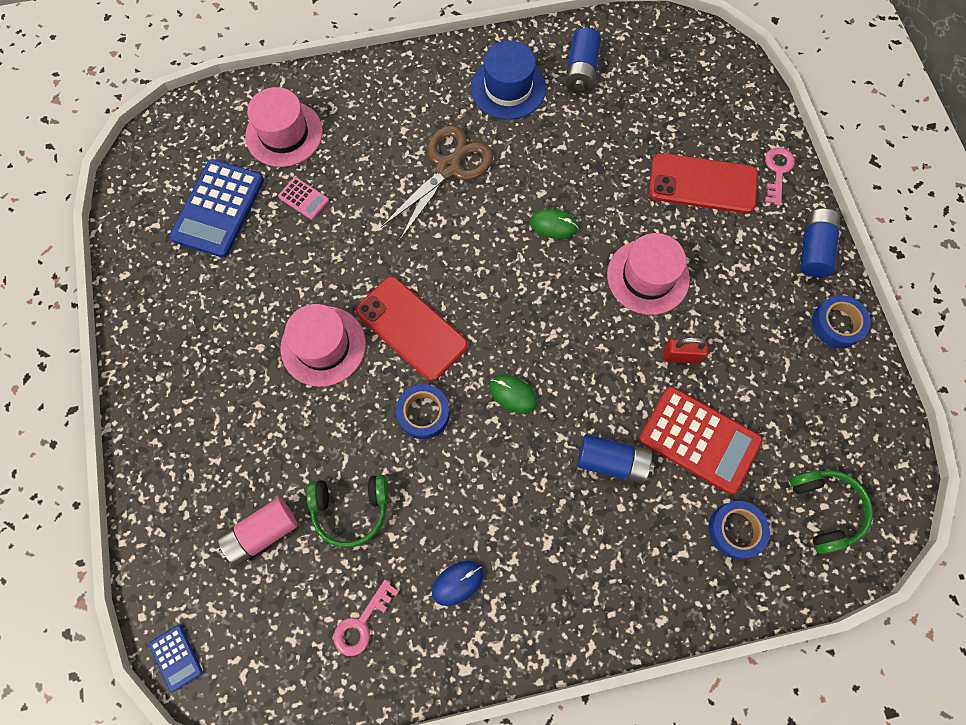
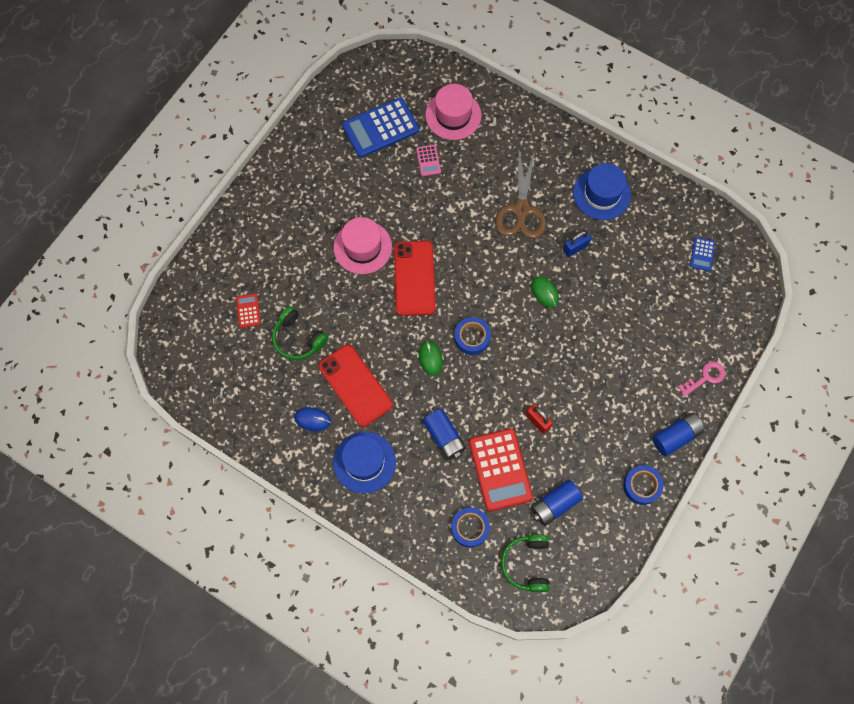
camera: 45 degrees right, 0 degrees up
(176, 658) = (161, 330): blue calculator -> blue calculator (702, 254)
(262, 533) = (248, 311): pink battery -> red calculator
(361, 623) = (252, 394): pink key -> none
(423, 413) = (377, 326): blue tape -> blue tape (472, 337)
(448, 167) = (521, 210): brown scissors -> brown scissors turned 105 degrees clockwise
(537, 158) = (575, 248): none -> blue padlock
(560, 572) = (364, 462): none -> blue hat
(581, 70) = (655, 220): blue battery -> blue battery (554, 505)
(648, 277) = (565, 365): pink hat -> none
(702, 183) = (653, 345): red phone -> red phone (355, 385)
(825, 509) = (526, 564): green headphones -> green headphones turned 150 degrees clockwise

